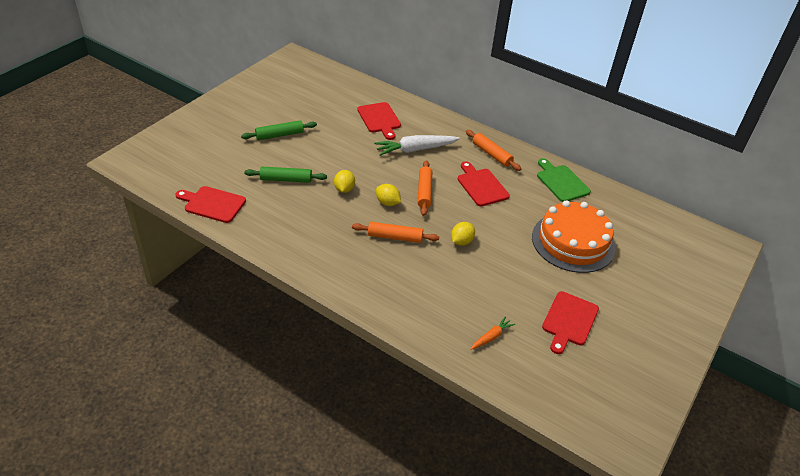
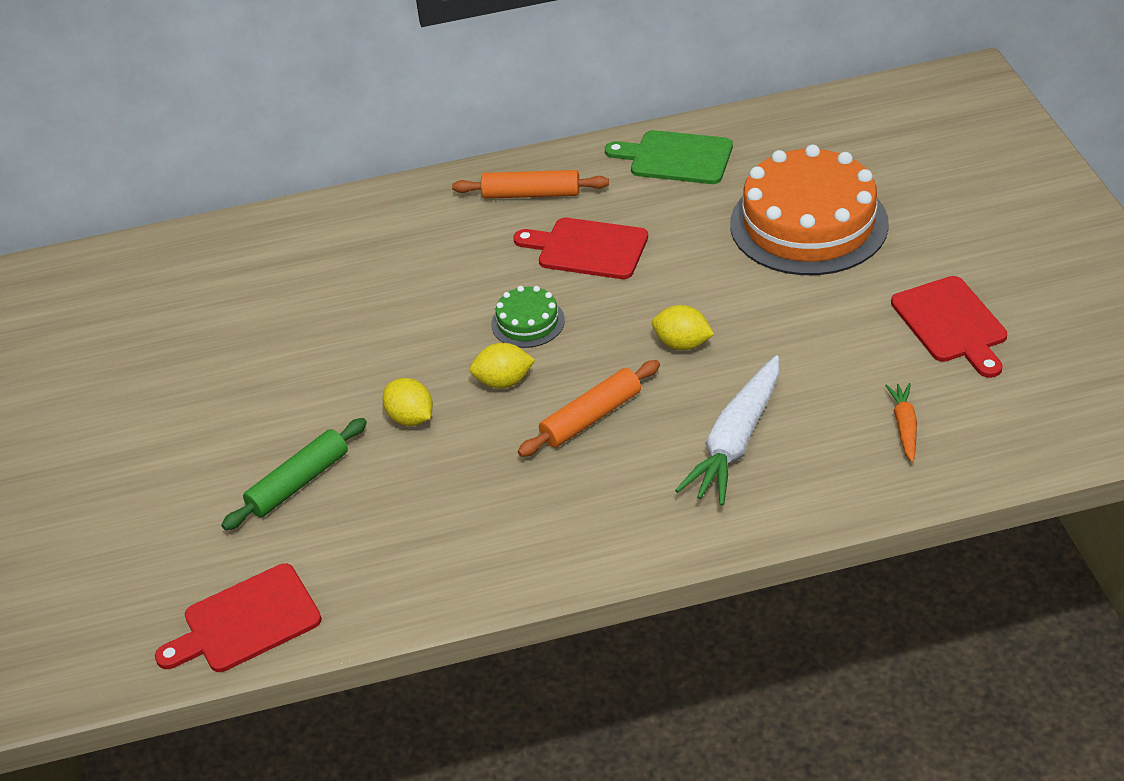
camera: 40 degrees left, 0 degrees up
(279, 135) = (169, 429): green rolling pin -> none
(379, 119) = (289, 275): red cutting board -> none
(415, 150) = (417, 275): white carrot -> white carrot (736, 442)
(424, 192) = (528, 322): orange rolling pin -> green cake
(461, 241) = (682, 344): yellow lemon -> yellow lemon turned 60 degrees counterclockwise

